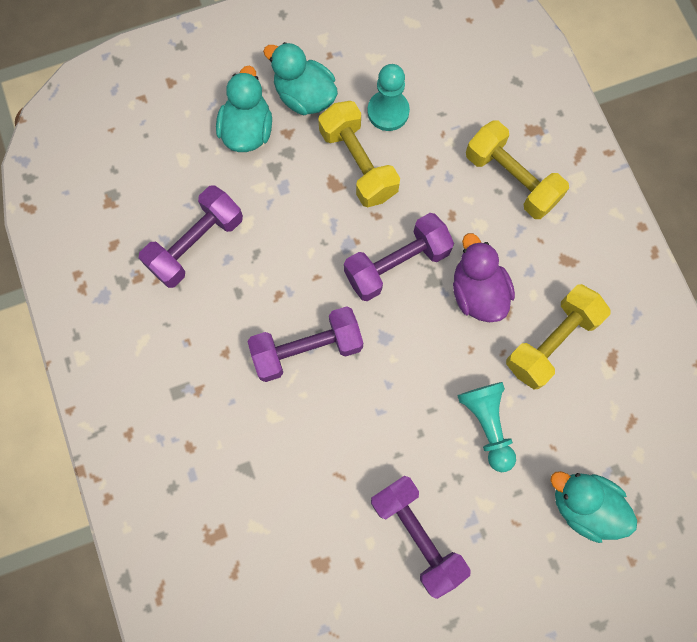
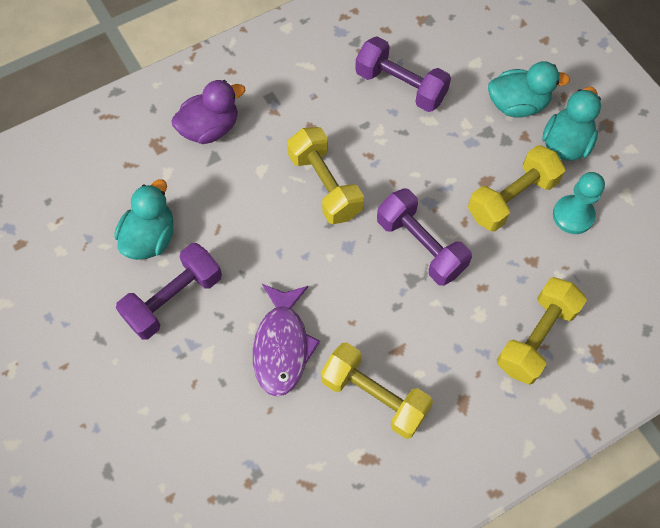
camera: 80 degrees right, 10 degrees down
(307, 349) = (325, 185): purple dumbbell -> yellow dumbbell
(478, 292) = (409, 321): purple duck -> purple duck (210, 128)
(487, 424) = (282, 346): turquoise pawn -> purple fish
(584, 505) = (218, 445): turquoise duck -> turquoise duck (150, 238)

